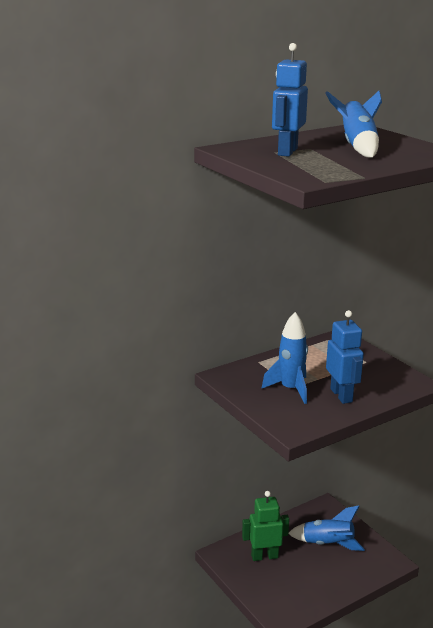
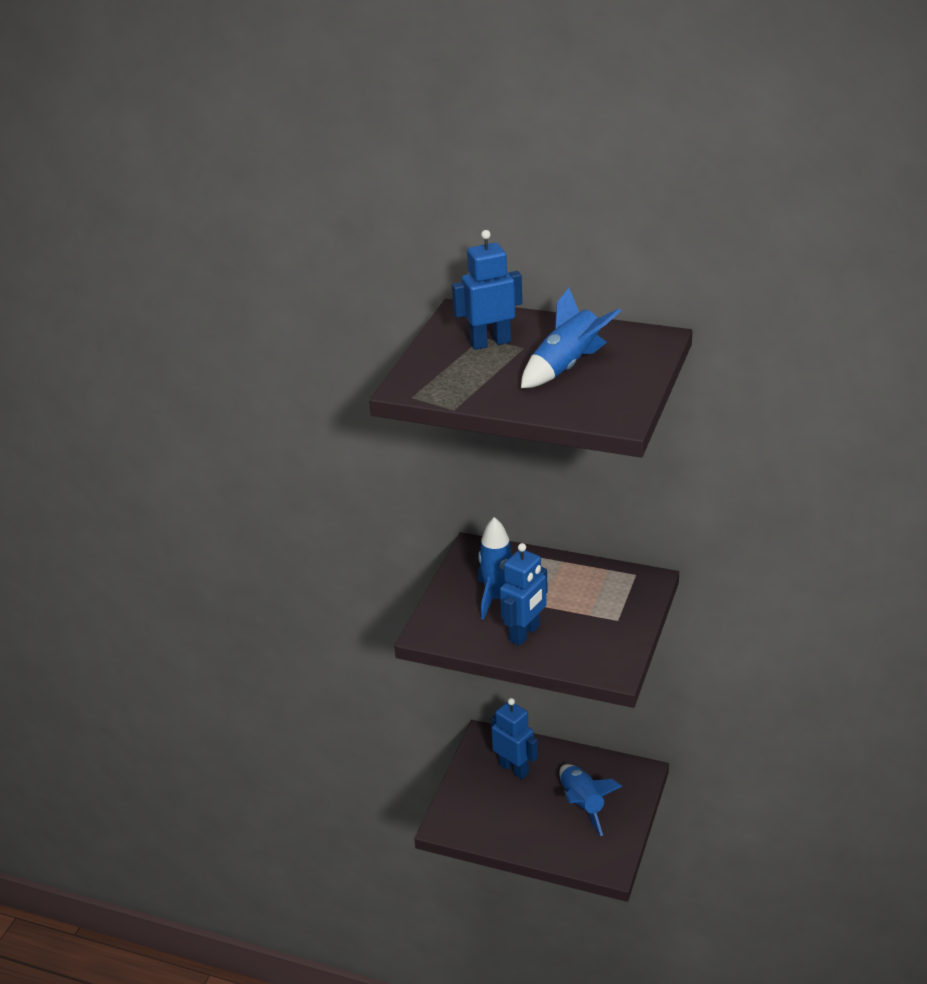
camera: 55 degrees right, 10 degrees up
(264, 556) = (514, 768): green robot -> blue robot

